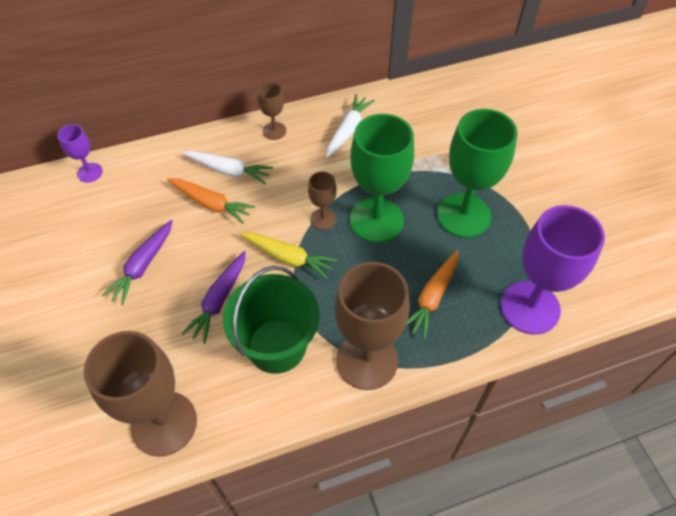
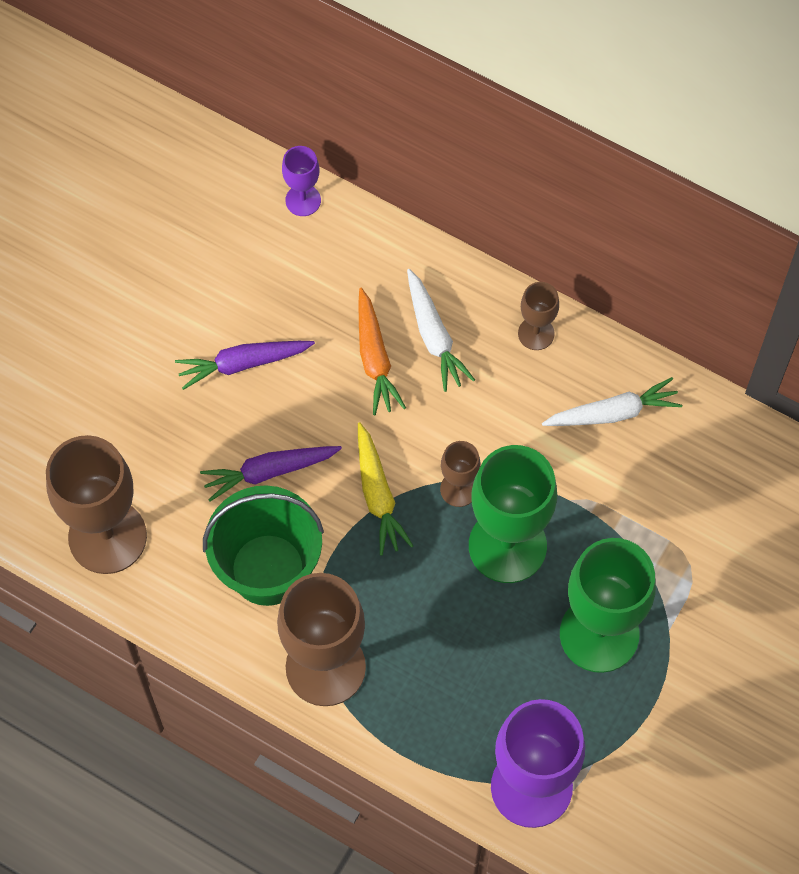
camera: 50 degrees right, 10 degrees up
(432, 297) = (456, 677): orange carrot -> none

